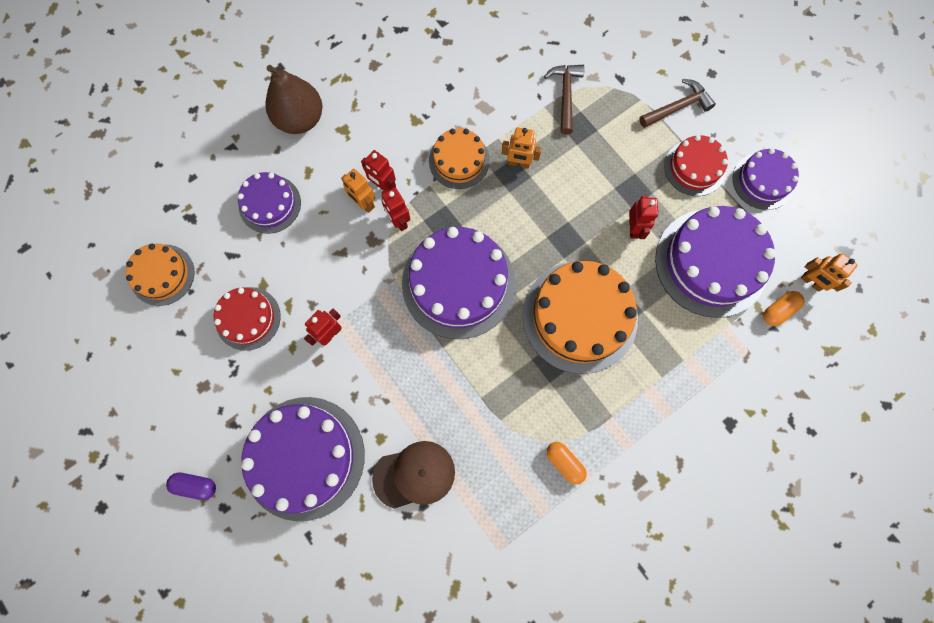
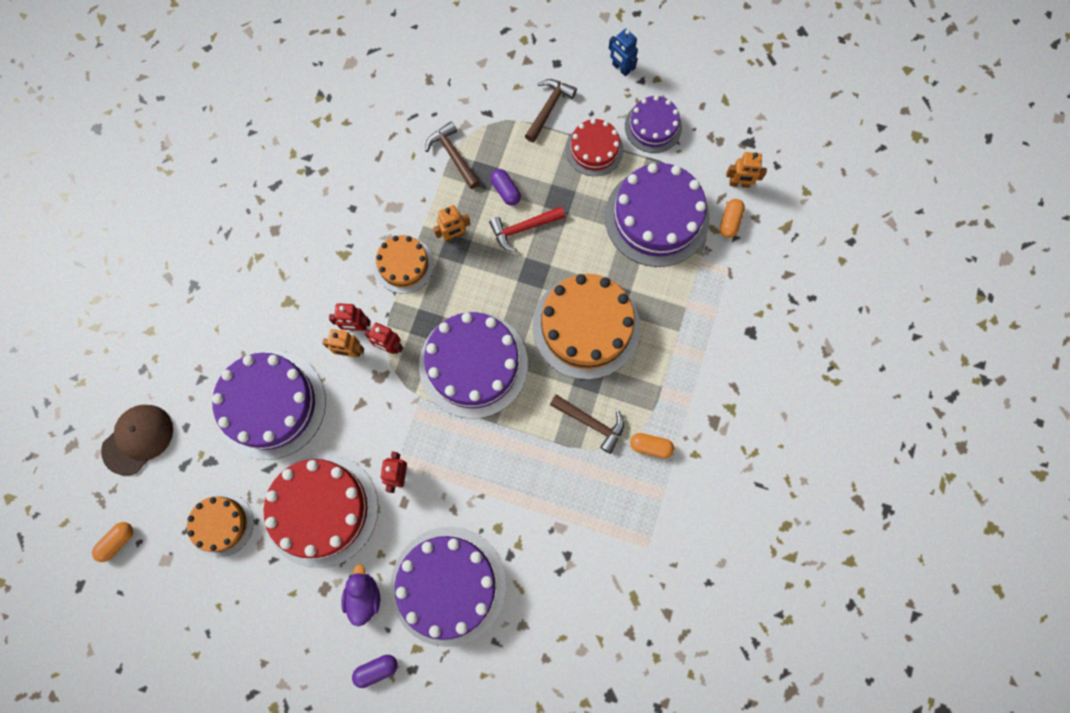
camera: 35 degrees left, 0 degrees up
(76, 233) = (117, 542): none -> orange capsule
(230, 415) = (364, 596): none -> purple duck
(248, 318) = (321, 509): red cake -> red cake, size x1.78
(270, 204) = (270, 404): purple cake -> purple cake, size x1.78
(300, 119) = (244, 316): brown pear -> none
(414, 475) = (544, 537): brown cap -> brown cap (138, 439)
(525, 404) = (591, 423): none -> brown hammer
(583, 195) = (523, 228): none -> red hammer
(590, 154) = (506, 191): none -> purple capsule
(634, 228) = (580, 229): red robot -> none
(768, 112) = (620, 68): none -> blue robot

